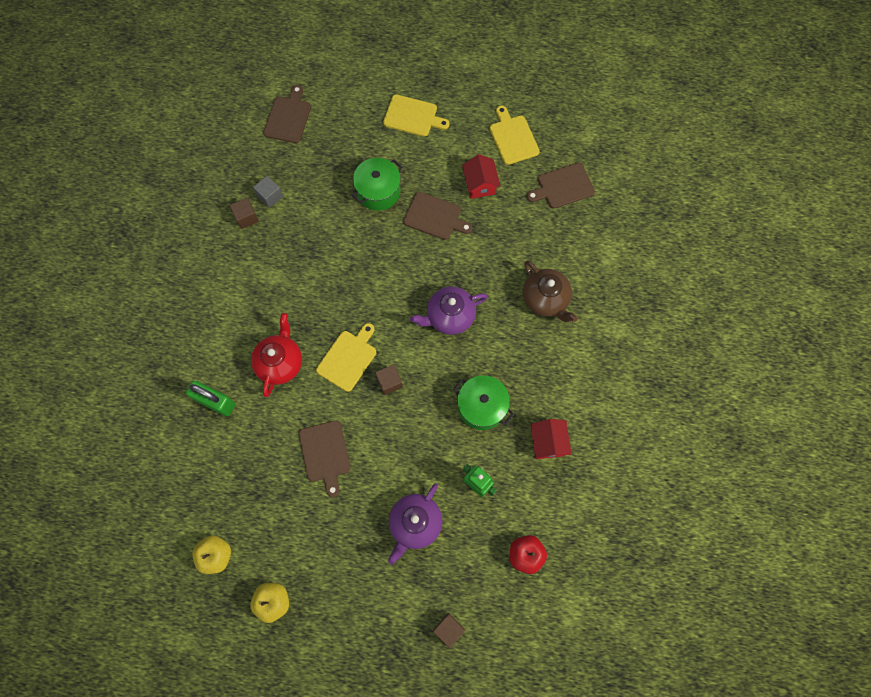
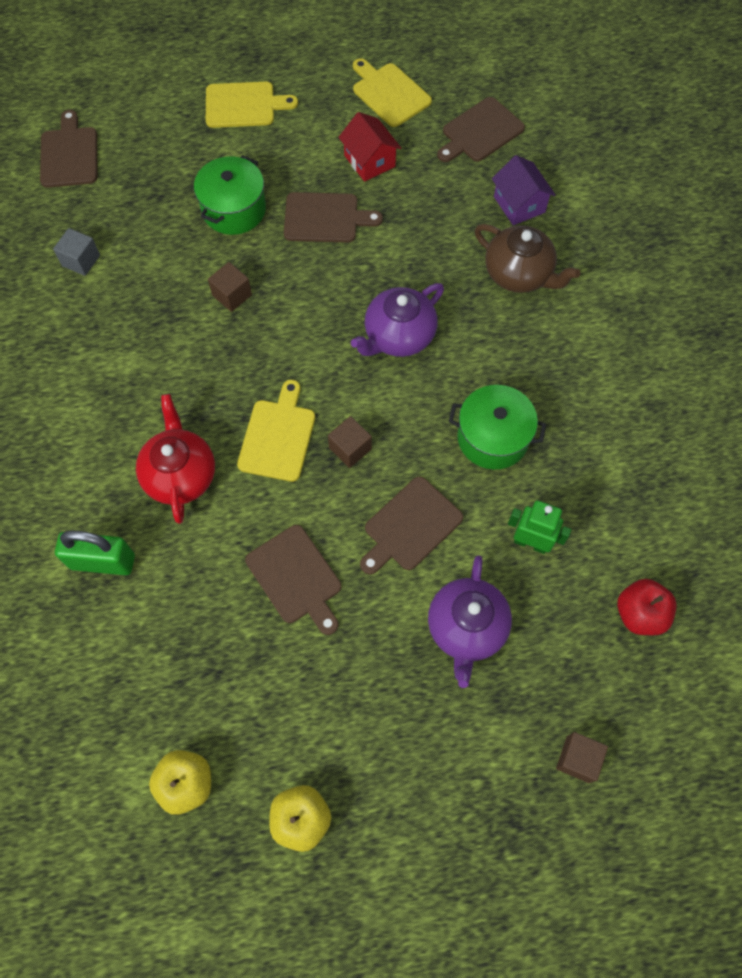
camera: 20 degrees left, 5 degrees down
(246, 218) = (57, 298): brown cube -> brown cube (232, 295)
(406, 446) = (410, 526): none -> brown cutting board
(547, 442) = (603, 454): red house -> none
(567, 249) = (519, 204): none -> purple house

